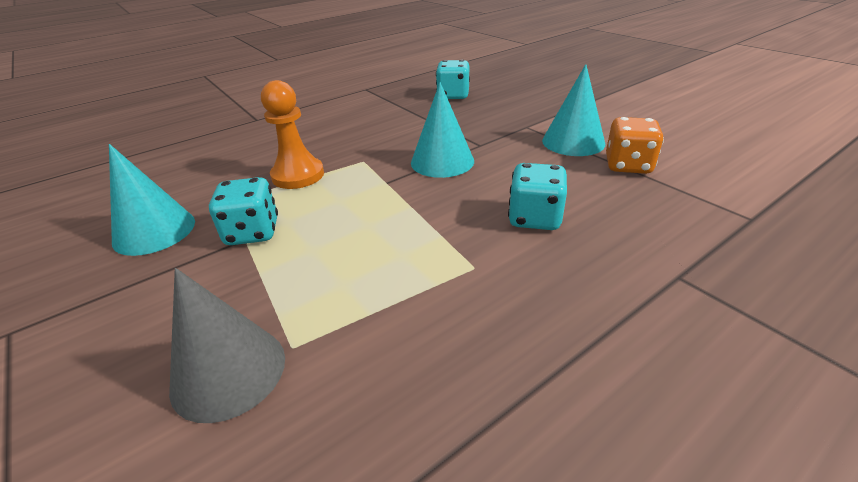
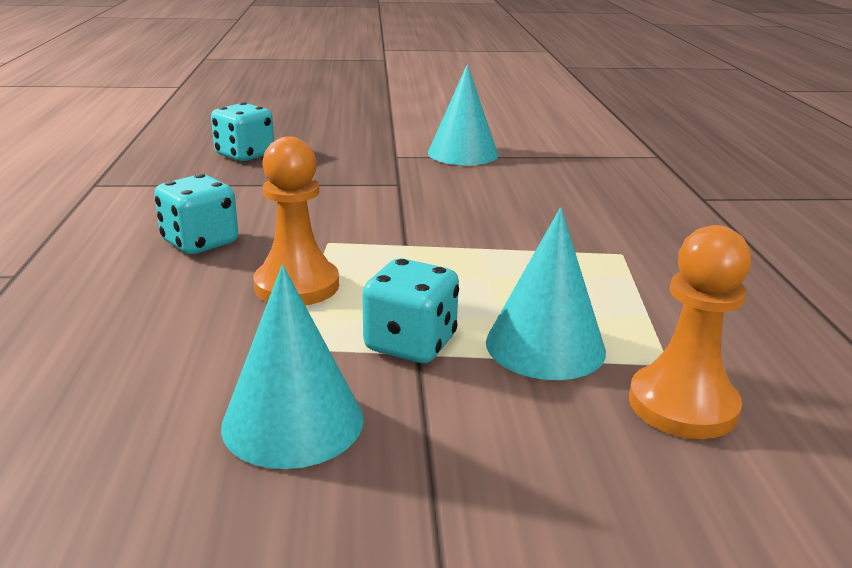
camera: 60 degrees left, 10 degrees down
(228, 372) = (682, 405): grey cone -> orange pawn
(442, 161) = (406, 208): turquoise cone -> turquoise cone (545, 346)
(534, 218) = (574, 209): turquoise dice -> turquoise dice (200, 243)
(628, 165) = (536, 154): orange dice -> none

